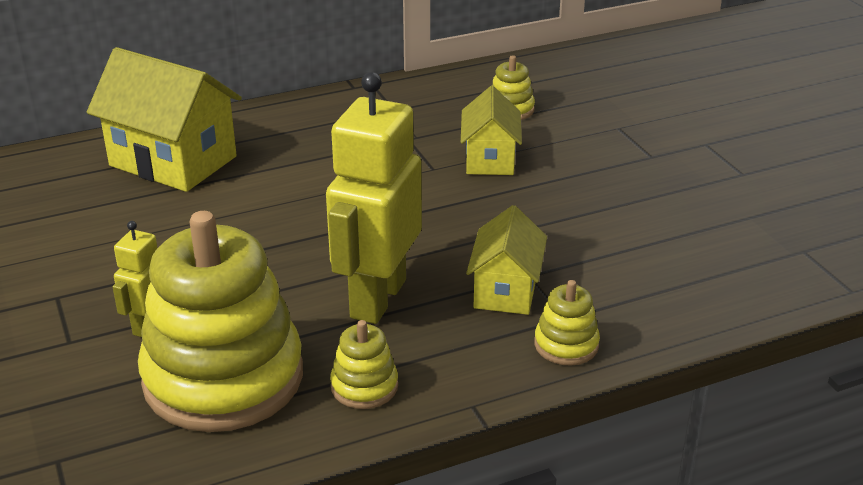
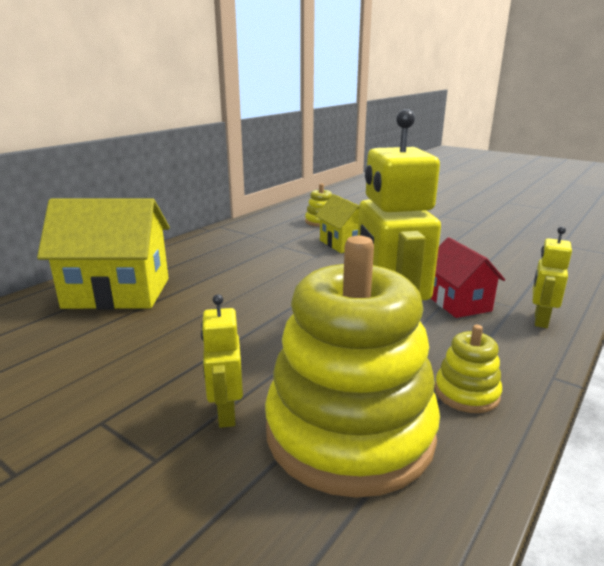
camera: 30 degrees left, 10 degrees down
(505, 290) = (457, 302): yellow house -> red house
(566, 345) = (540, 320): yellow stacking toy -> yellow robot

